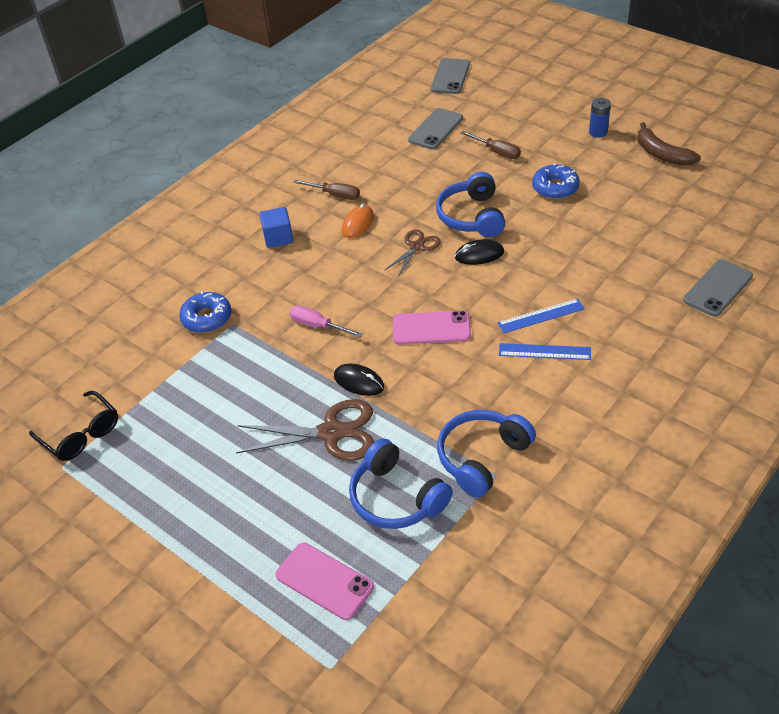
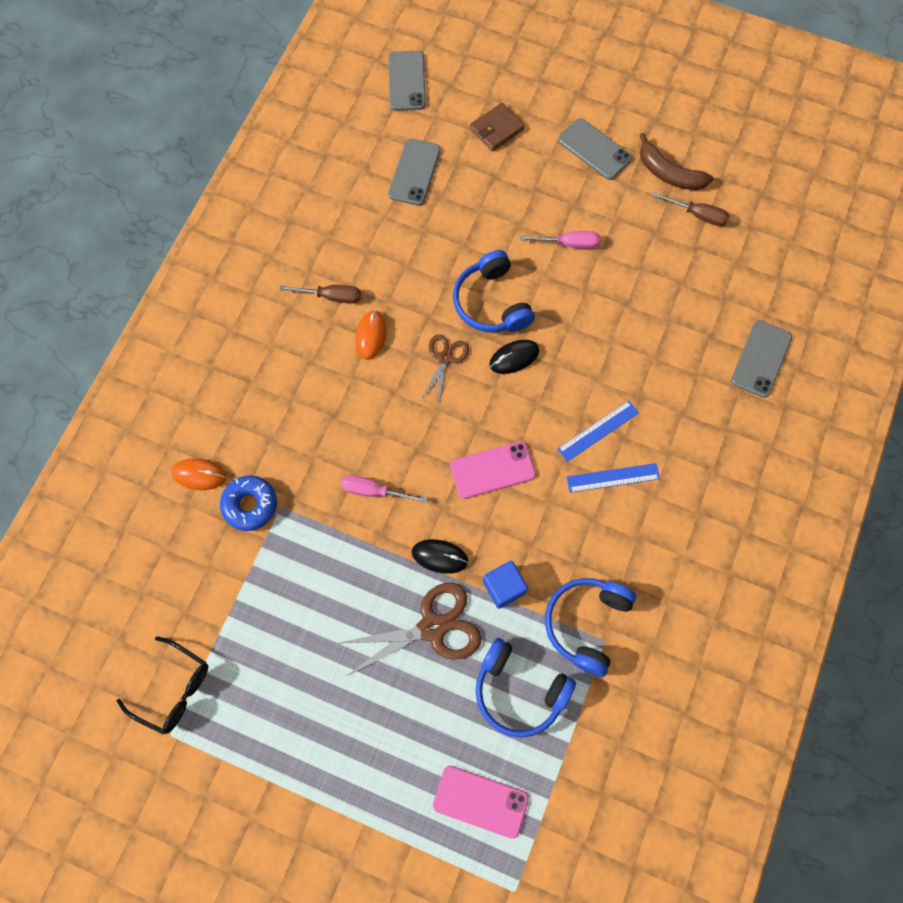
camera: 20 degrees left, 25 degrees up
(174, 291) = (199, 475): none -> orange mouse
(278, 238) = (289, 373): blue cube -> blue cube (504, 587)
(497, 152) = (492, 198): brown screwdriver -> brown screwdriver (697, 215)
(515, 111) = (496, 129): none -> brown wallet
(555, 188) = (569, 243): blue donut -> pink screwdriver
(598, 132) = (594, 149): blue battery -> grey phone

